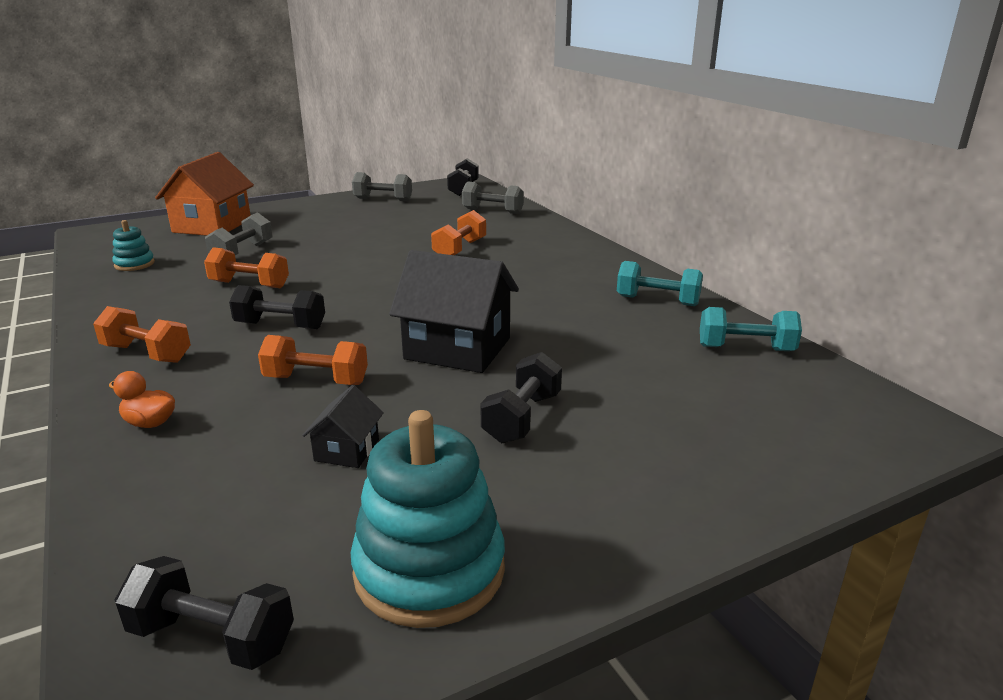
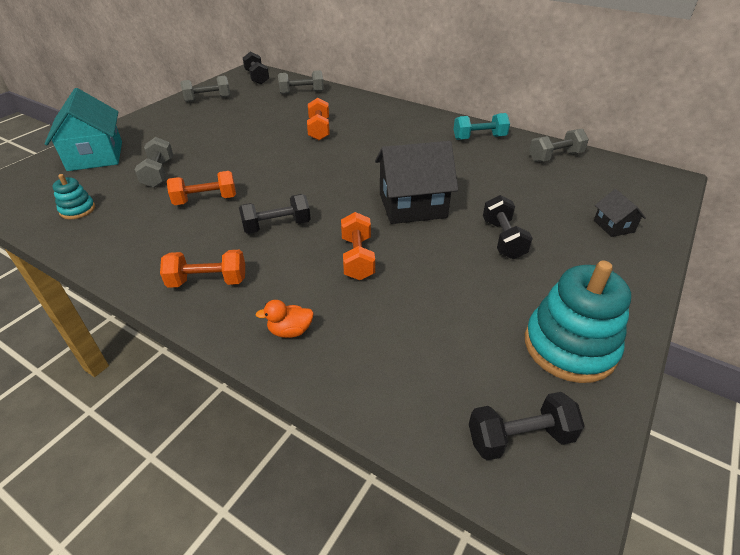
camera: 30 degrees left, 15 degrees up
(212, 226) = (95, 156): orange house -> turquoise house
(316, 380) = (357, 258): orange dumbbell -> orange dumbbell turned 75 degrees counterclockwise
(347, 450) = (439, 297): black house -> black house (613, 226)
(745, 348) = (555, 157): turquoise dumbbell -> grey dumbbell

